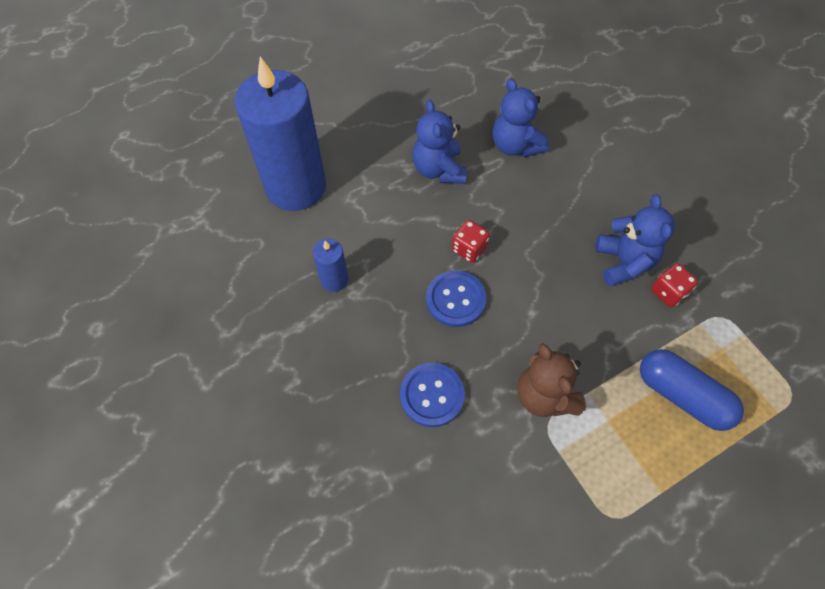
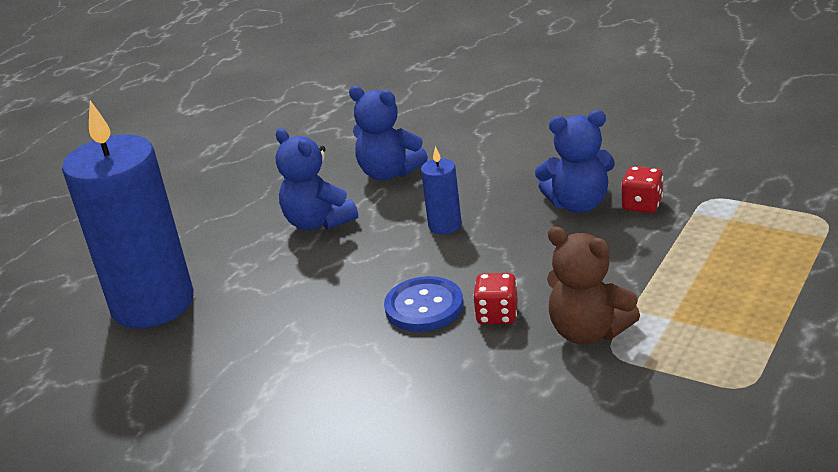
camera: 25 degrees left, 30 degrees down
(334, 280) = (264, 355): blue candle -> blue candle (445, 225)
(432, 395) = (463, 390): blue button -> none
(469, 249) = (405, 264): red dice -> red dice (497, 315)
(623, 262) = (578, 204): blue teddy bear -> blue teddy bear turned 120 degrees clockwise
(682, 395) = (725, 267): blue capsule -> none

